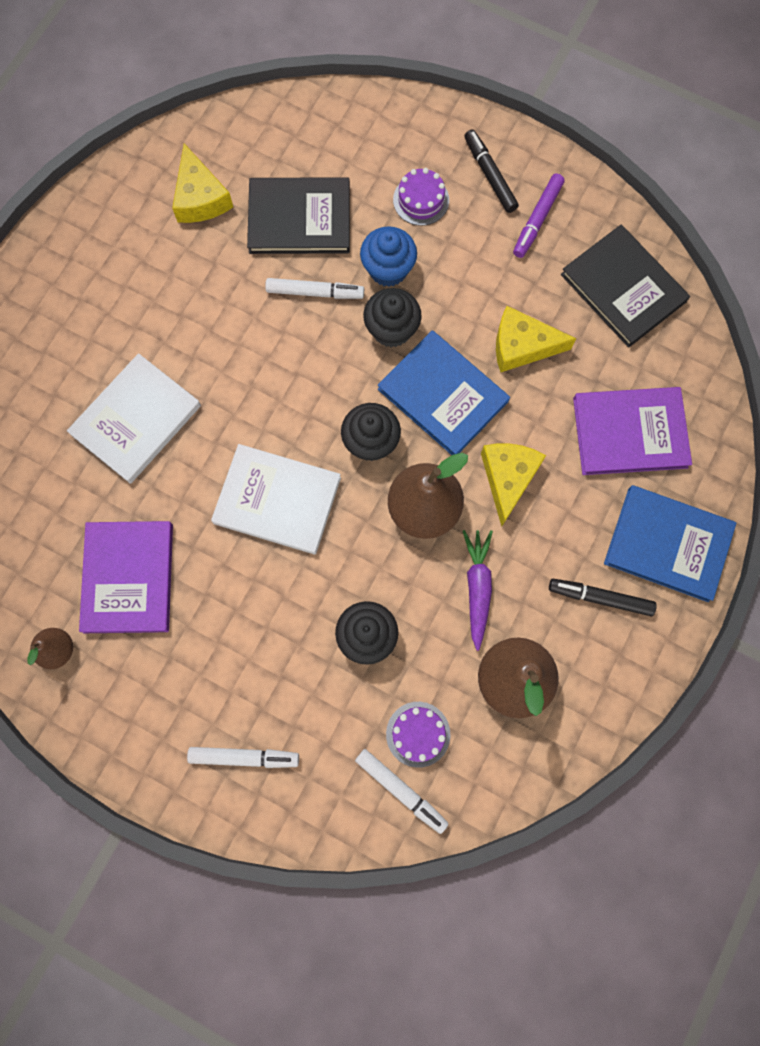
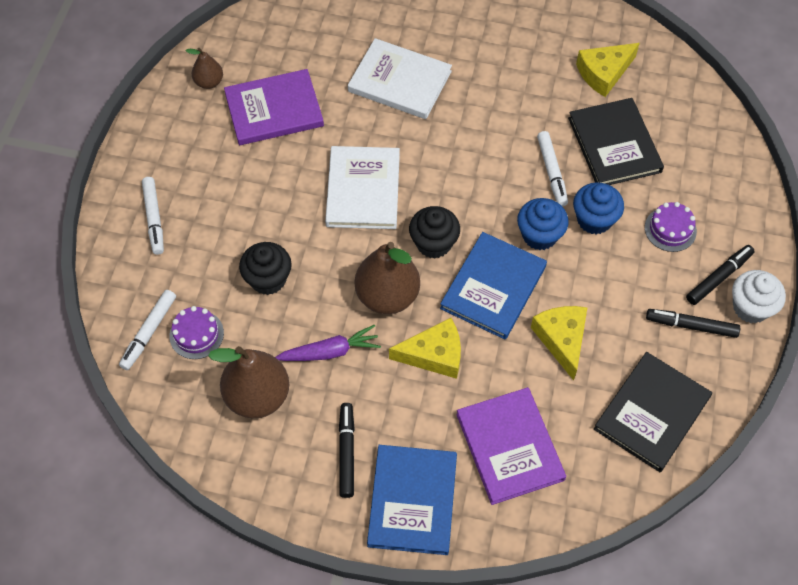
camera: 75 degrees right, 15 degrees down
(392, 329) = (539, 235): black cupcake -> blue cupcake
(530, 159) = (750, 307): none -> white cupcake
(537, 219) = (691, 326): purple marker -> black marker

